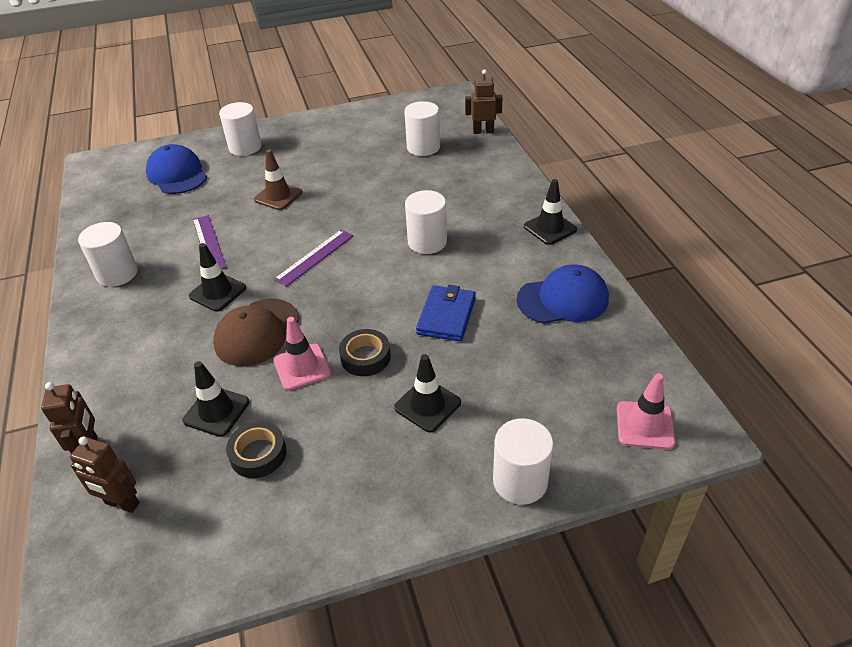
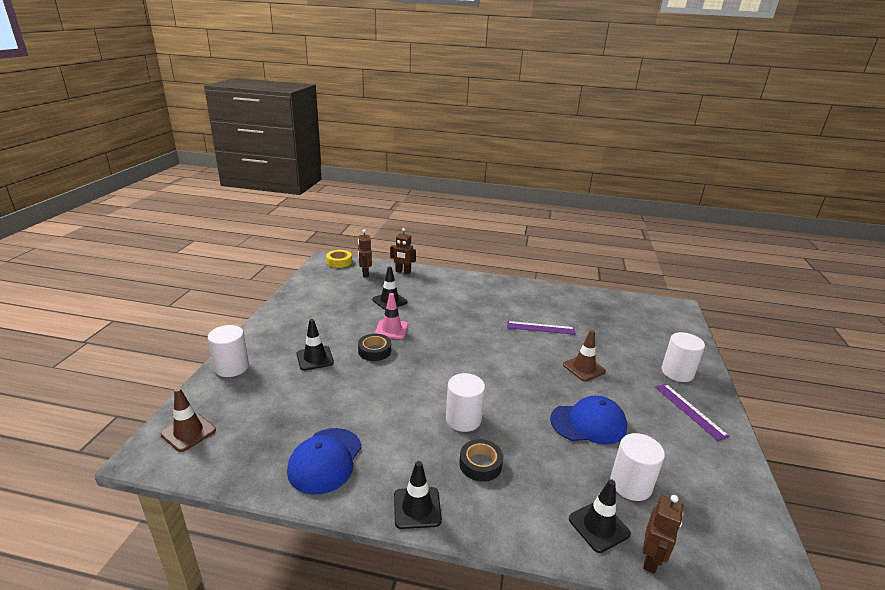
camera: 115 degrees right, 15 degrees down
(77, 587) = (339, 262): none -> yellow tape
(117, 274) = (531, 295): white cylinder -> none
(122, 503) = (365, 273): brown robot -> brown robot turned 60 degrees counterclockwise
(177, 174) = (643, 334): blue cap -> blue cap (588, 423)
(217, 292) = (484, 320): black traffic cone -> black traffic cone (599, 526)
(257, 332) = (435, 323): brown cap -> none
(258, 454) = (350, 305): black tape -> black tape (480, 464)
(315, 257) = (489, 362): purple ruler -> purple ruler (689, 410)
(446, 316) = (373, 394): blue wallet -> none
(645, 425) = (188, 432): pink traffic cone -> brown traffic cone

